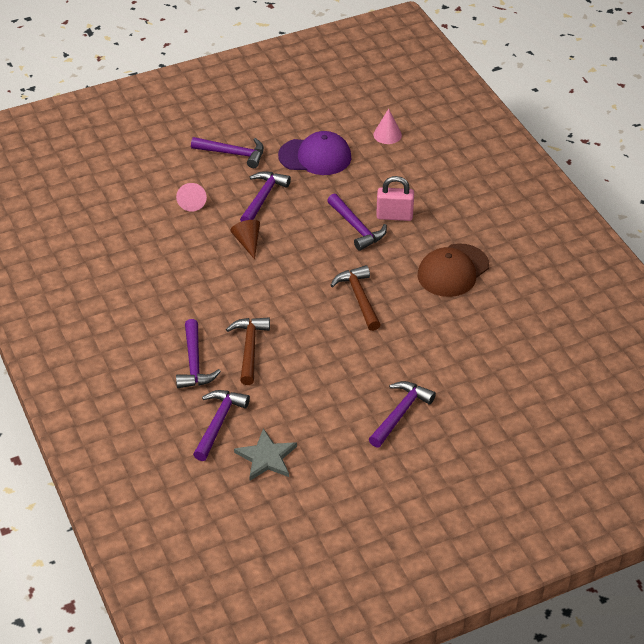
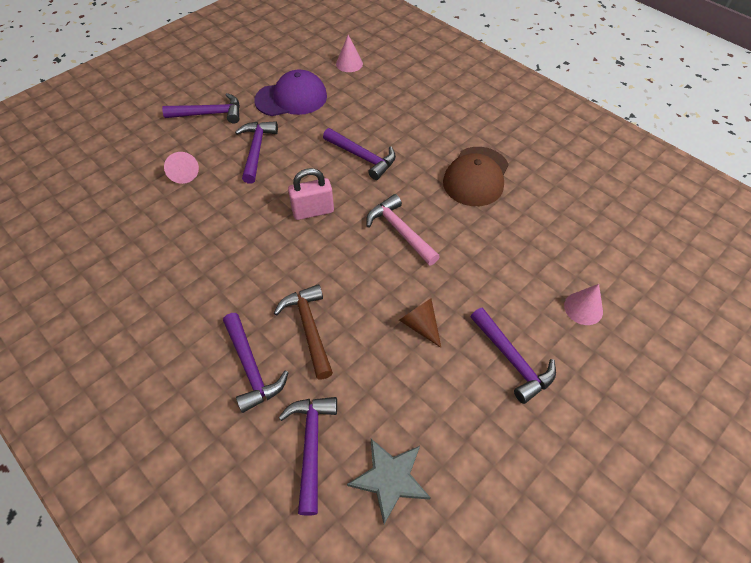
camera: 20 degrees left, 10 degrees up
(247, 242) = (258, 201): brown cone -> brown cone (420, 325)
(359, 298) = (400, 231): brown hammer -> pink hammer
(394, 216) = (393, 136): pink padlock -> pink padlock (313, 211)
(400, 413) = (512, 359): purple hammer -> purple hammer turned 135 degrees clockwise
(482, 396) = (583, 308): none -> pink cone

